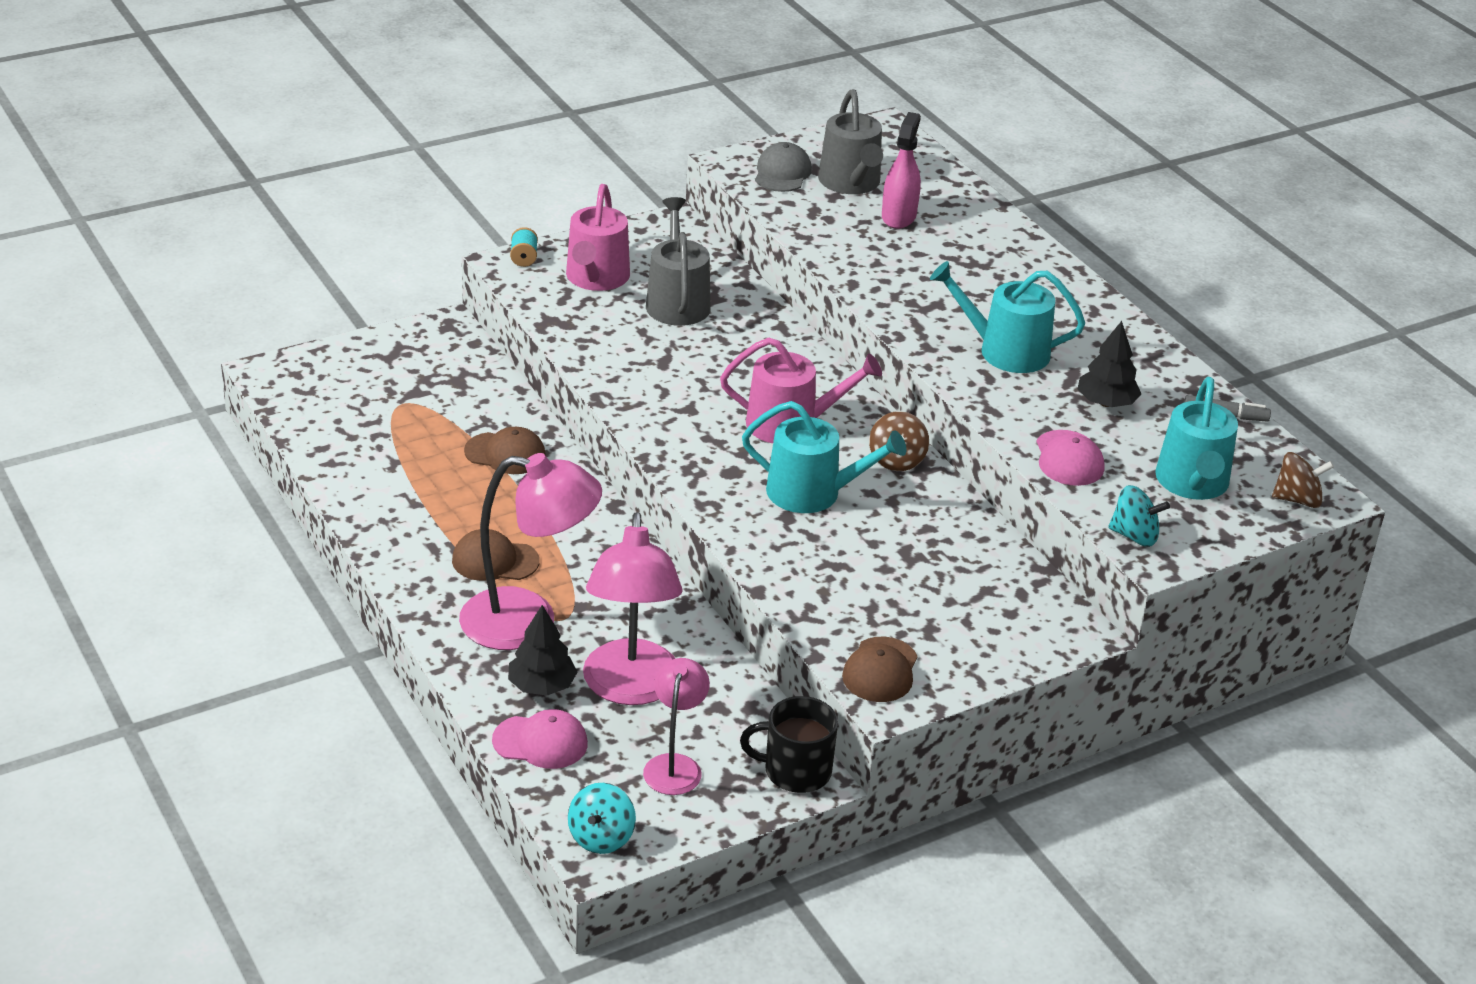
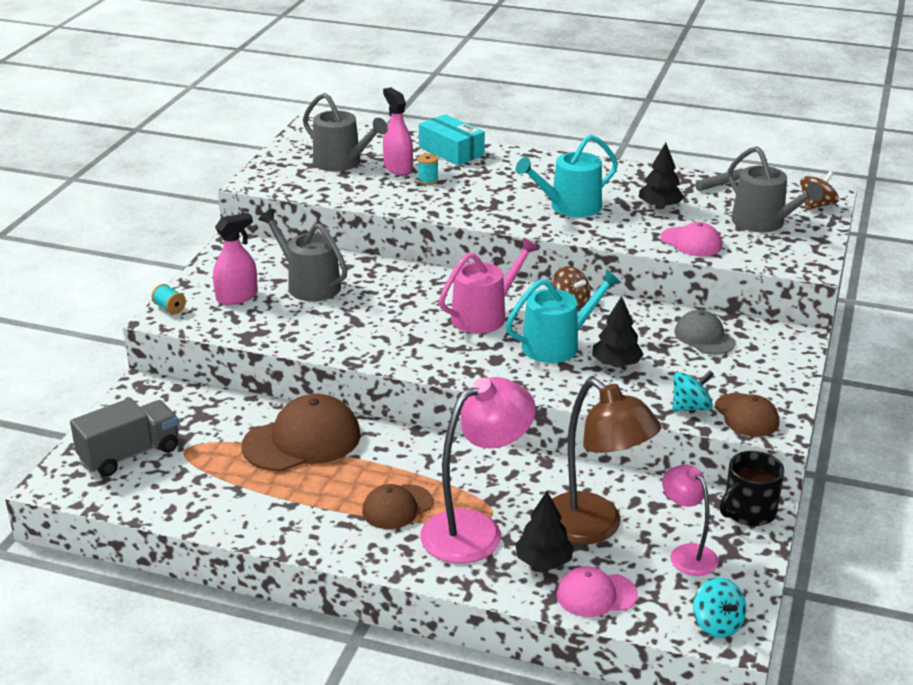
camera: 40 degrees left, 5 degrees down
(356, 381) = (129, 454): none -> grey truck
(505, 454) = (302, 440): brown cap -> brown cap, size x1.72
(540, 742) = (596, 595): pink cap -> pink cap turned 150 degrees counterclockwise
(596, 278) = (237, 297): pink watering can -> pink spray bottle
(630, 688) = (594, 528): pink lamp -> brown lamp
(782, 173) = (293, 175): grey cap -> grey cap (704, 337)
(838, 545) = (616, 364): none -> black tree
(905, 246) = (428, 180): none -> turquoise spool
(986, 225) = (451, 151): none -> turquoise box
(1134, 536) = (784, 261): turquoise spinning top -> turquoise spinning top (691, 407)
(1192, 483) = (763, 223): turquoise watering can -> grey watering can

